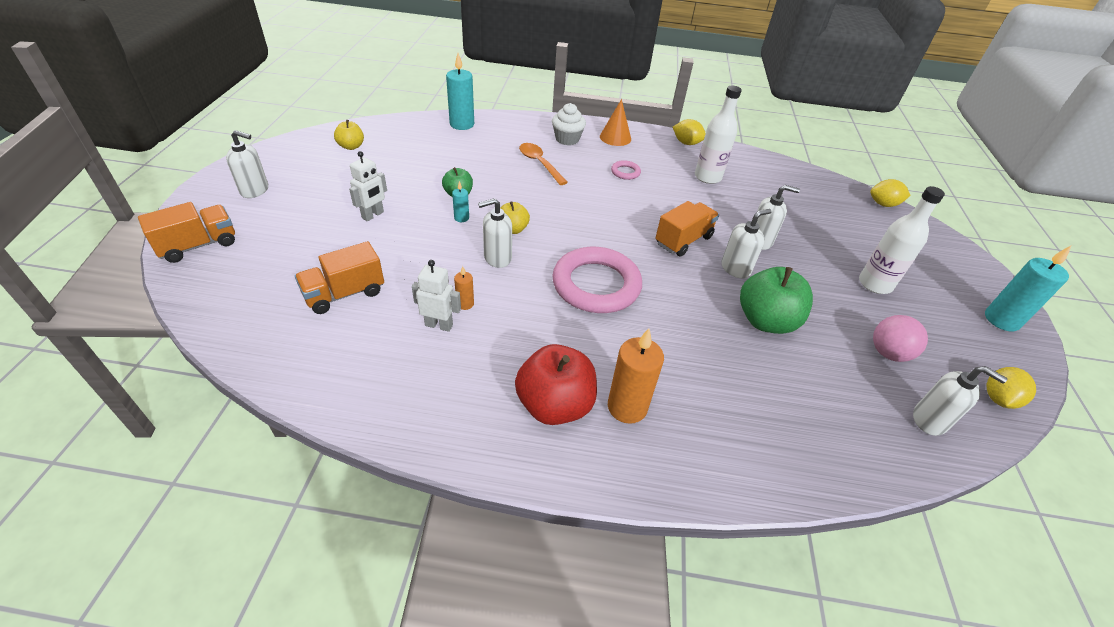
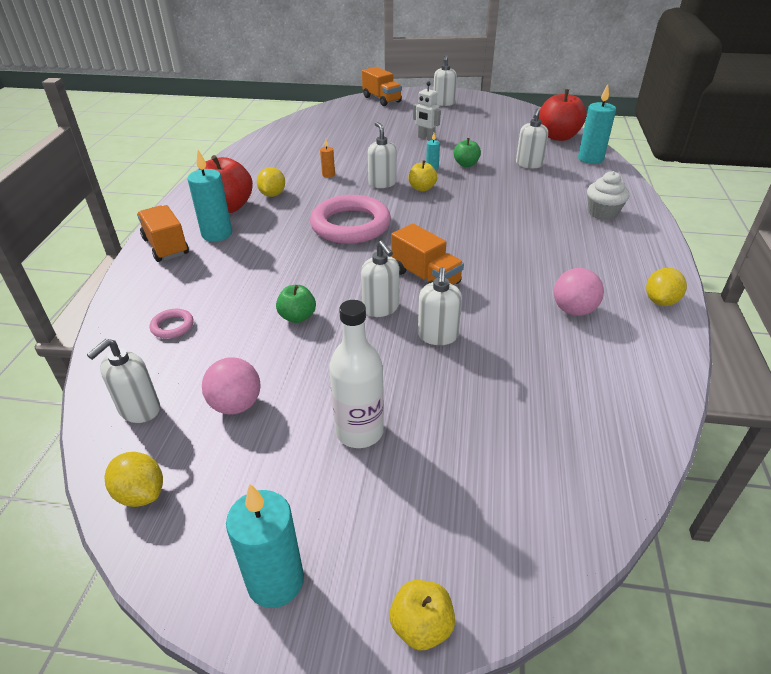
camera: 95 degrees right, 5 degrees down
(344, 294) = (339, 139): orange truck -> orange truck (166, 246)
(351, 146) = (518, 122): yellow apple -> yellow apple (421, 626)
(403, 130) = (558, 137): none -> red apple
(439, 325) = (308, 168): white robot -> none
(466, 157) = (529, 164): none -> white soap dispenser
(539, 163) = (538, 198): orange spoon -> none
(615, 137) = (631, 244): orange cone -> none
(625, 172) = (550, 248): pink ring -> pink ring (172, 326)
(627, 407) = (217, 234): orange candle -> turquoise candle
(707, 177) = (573, 310): white bottle -> pink ball
(765, 321) = (297, 317): green apple -> green apple, size x0.55
(883, 204) = (591, 519): yellow lemon -> yellow lemon (272, 194)

